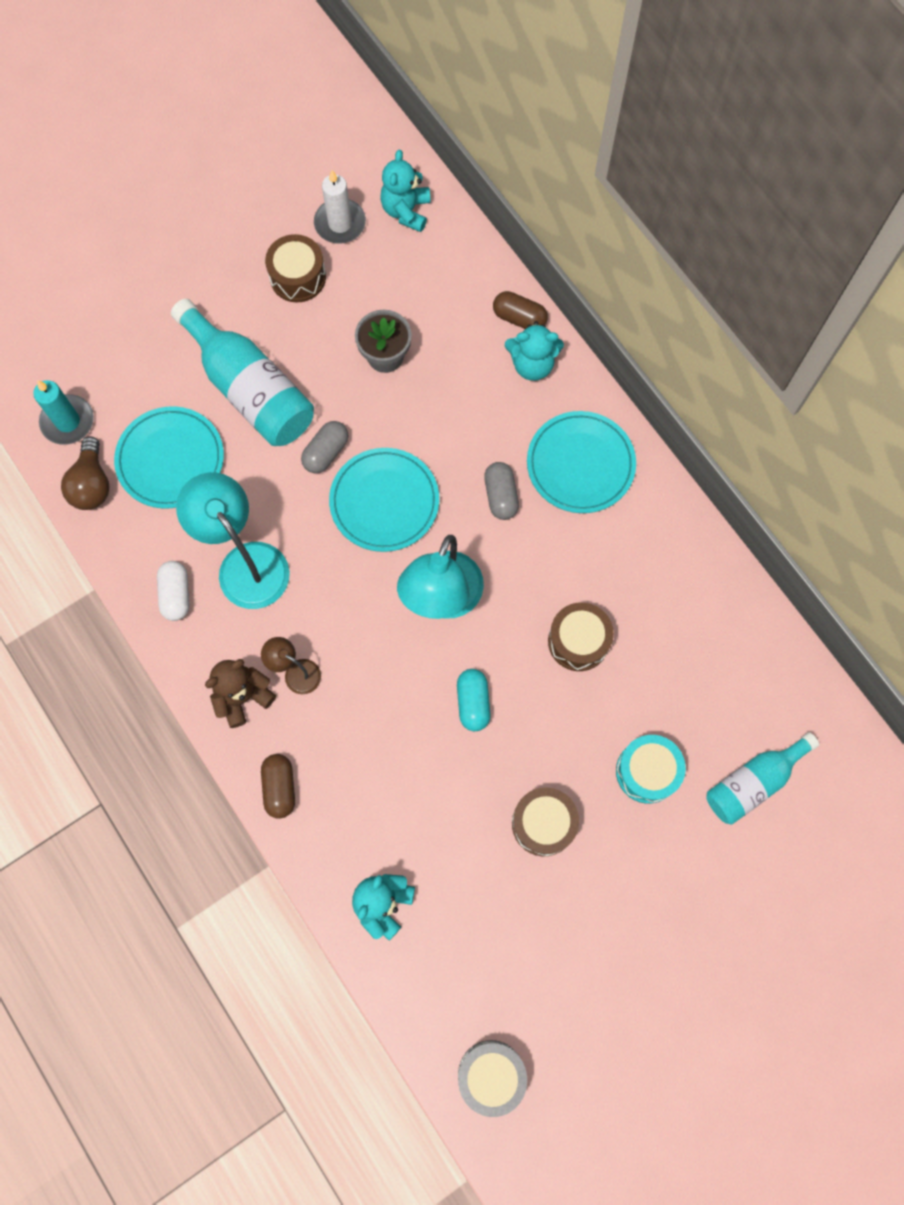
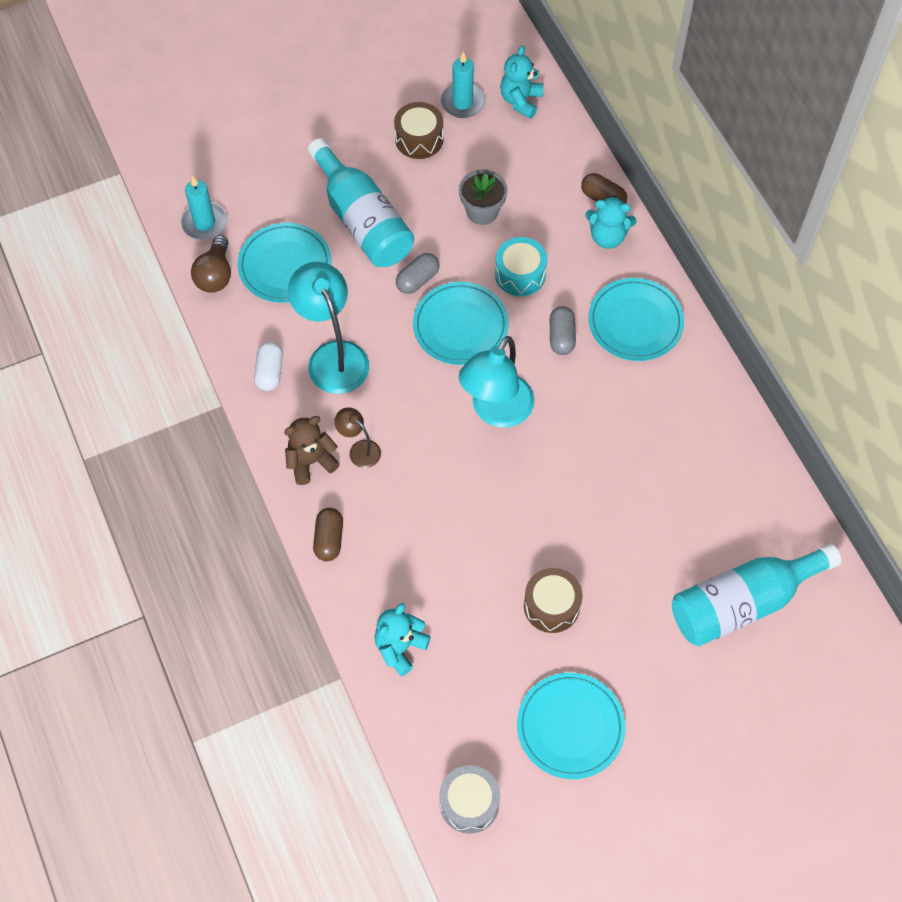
camera: 10 degrees right, 10 degrees down
(340, 223) = (462, 102): white candle -> turquoise candle
(473, 702) = (508, 498): turquoise capsule -> none
(578, 641) = (608, 463): brown drum -> none
(588, 964) = (570, 727): none -> turquoise plate
(647, 771) = (650, 578): turquoise drum -> turquoise drum (520, 274)
(753, 782) = (742, 602): turquoise bottle -> turquoise bottle, size x1.58

